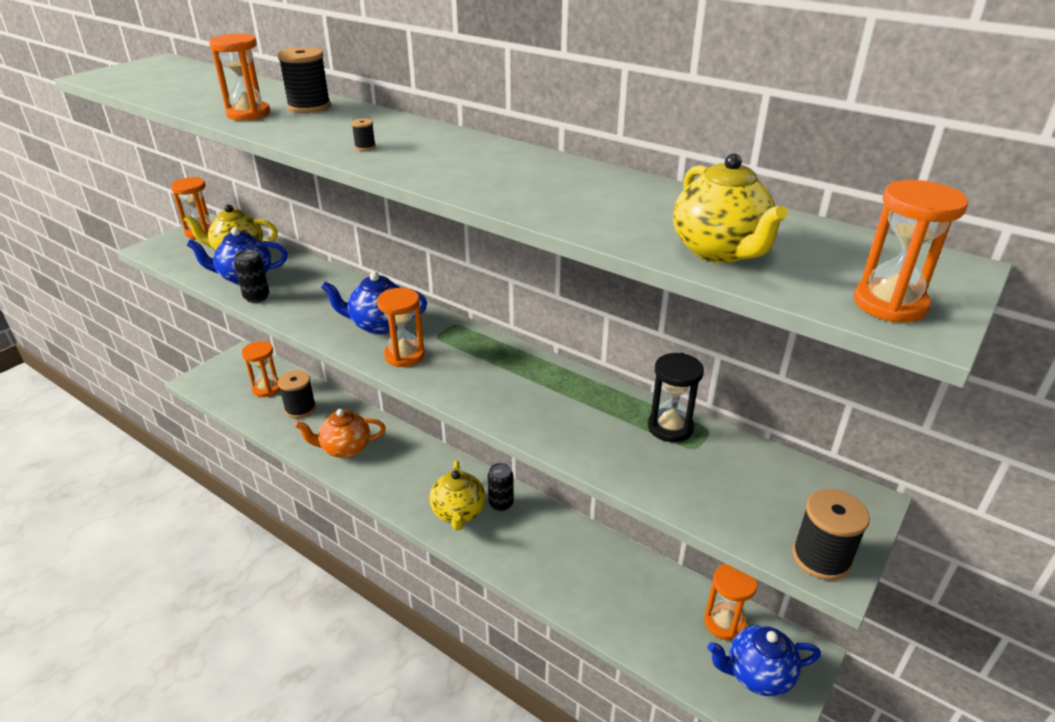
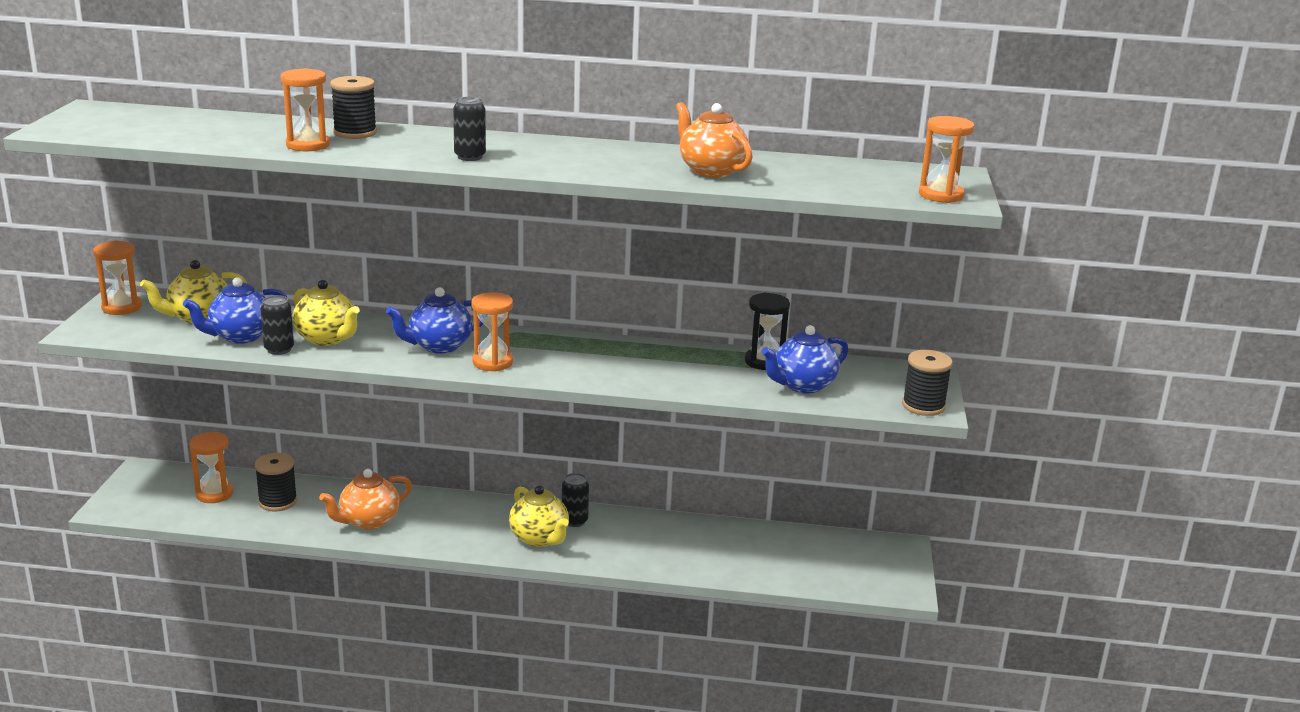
camera: 30 degrees left, 10 degrees down
(365, 147) = (470, 157): black spool -> black can
(597, 205) = (711, 171): none -> orange teapot
(720, 251) = (821, 184): yellow teapot -> yellow teapot (327, 339)
(724, 623) = (830, 545): orange hourglass -> none
(757, 674) = (876, 568): blue teapot -> blue teapot (802, 385)

